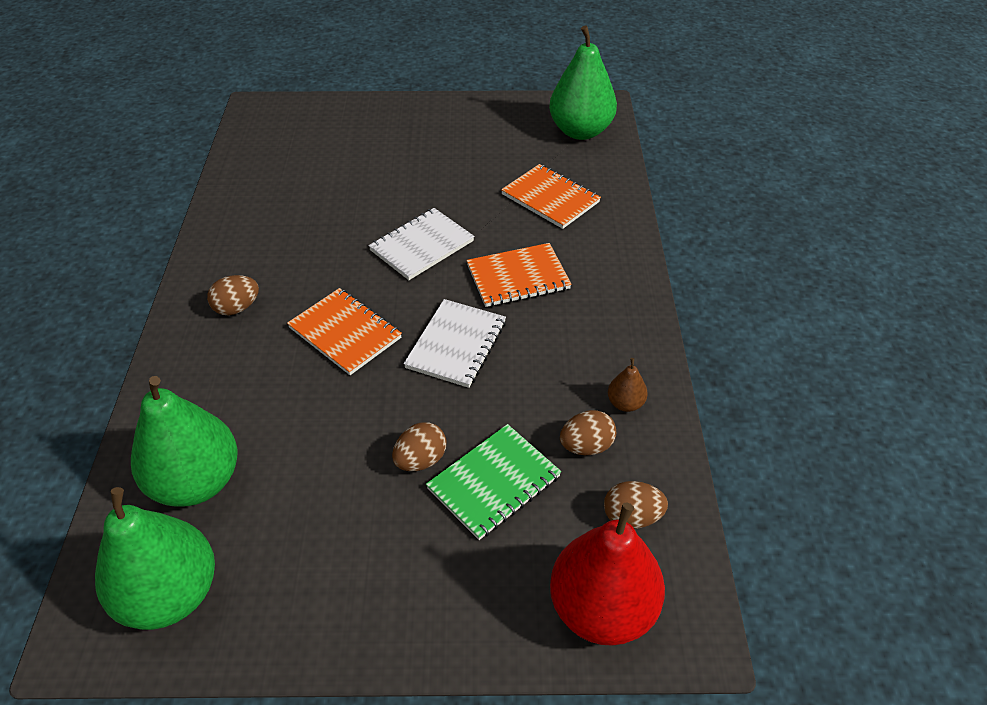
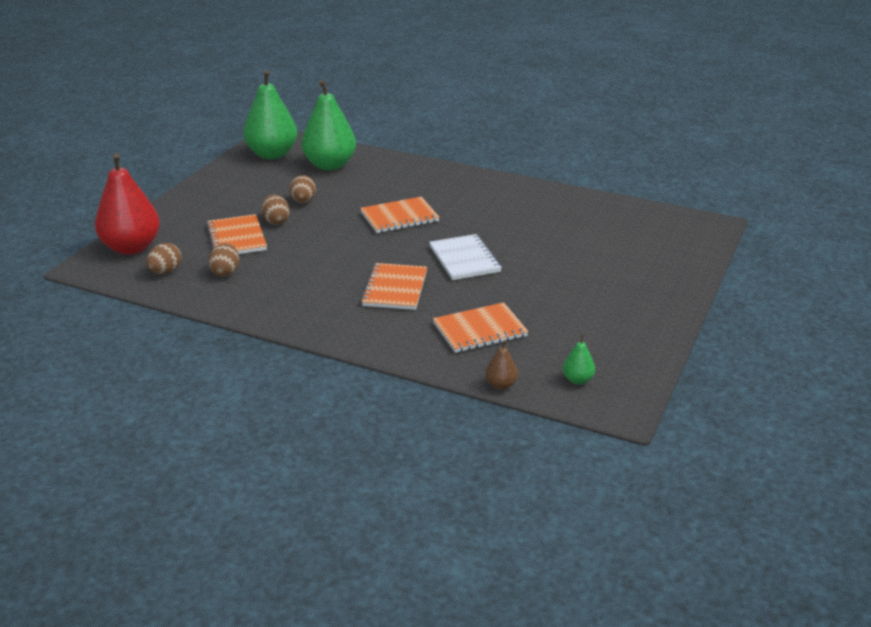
camera: 115 degrees right, 15 degrees down
(237, 308) = (455, 189): brown egg -> brown egg (303, 201)
(456, 345) = (351, 250): white notebook -> none
(494, 483) = (236, 238): green notebook -> orange notebook
(580, 131) = (577, 380): green pear -> green pear, size x0.43
(625, 403) = (240, 295): brown pear -> brown pear (501, 385)

